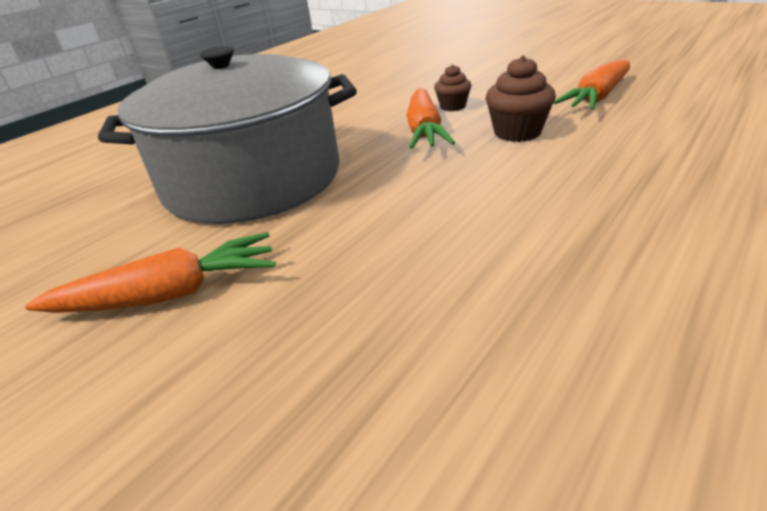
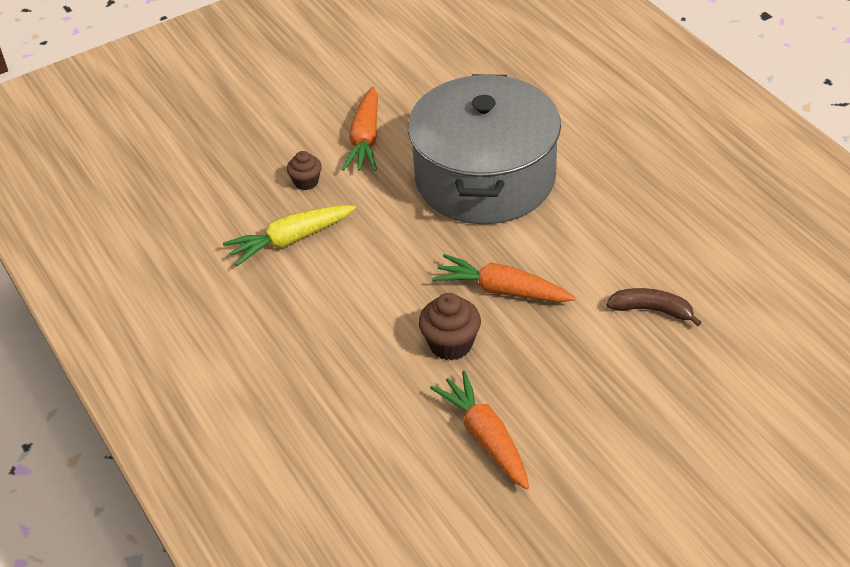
camera: 110 degrees right, 10 degrees up
(398, 84) = (652, 310): none -> brown banana
(453, 106) = (546, 328): brown cupcake -> brown cupcake (306, 182)
(454, 287) = (290, 240): none -> yellow carrot

